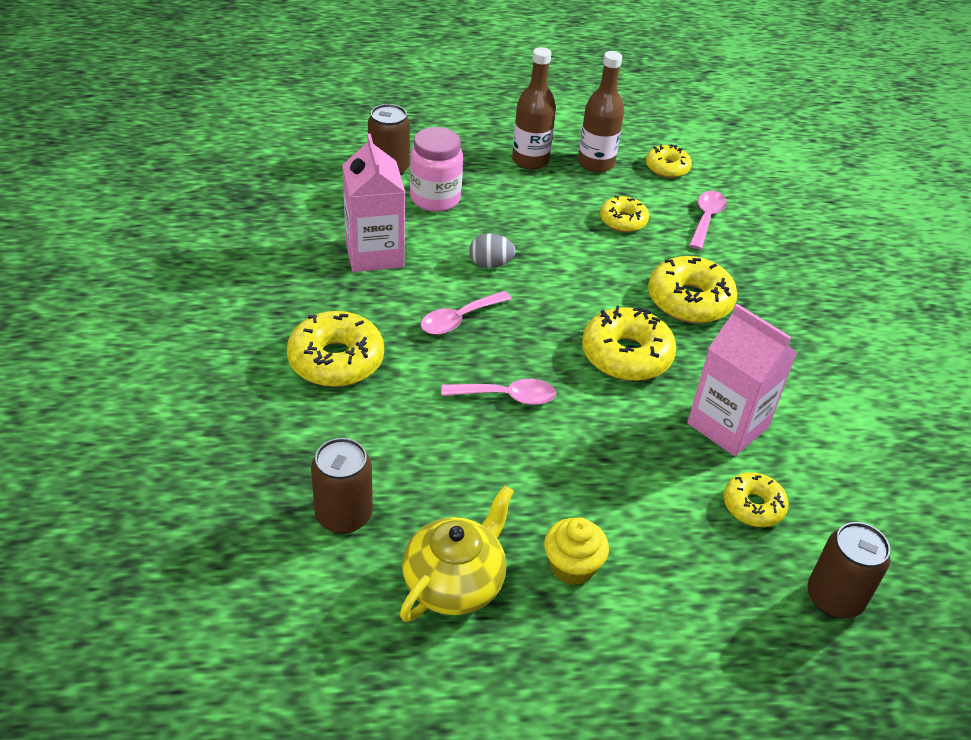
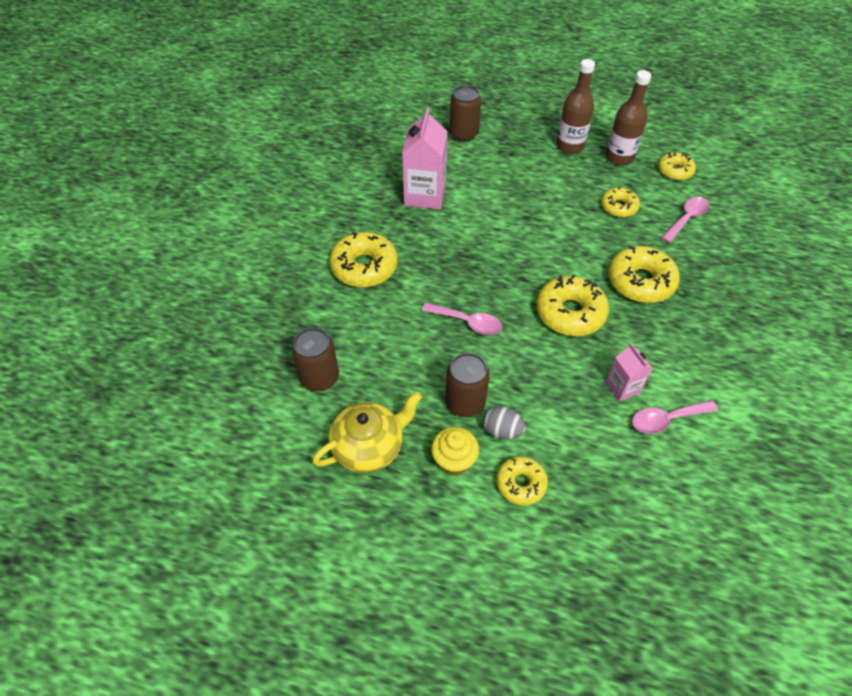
camera: 25 degrees right, 10 degrees up
(435, 199) = (486, 162): pink jar -> none
(459, 319) = (460, 257): pink spoon -> pink spoon (666, 420)
(490, 264) = (502, 220): grey egg -> grey egg (502, 431)
(728, 425) = (622, 387): pink carton -> pink carton, size x0.55
(753, 506) = (611, 456): yellow donut -> yellow donut (521, 484)
(834, 598) = (640, 546): brown can -> brown can (465, 403)

